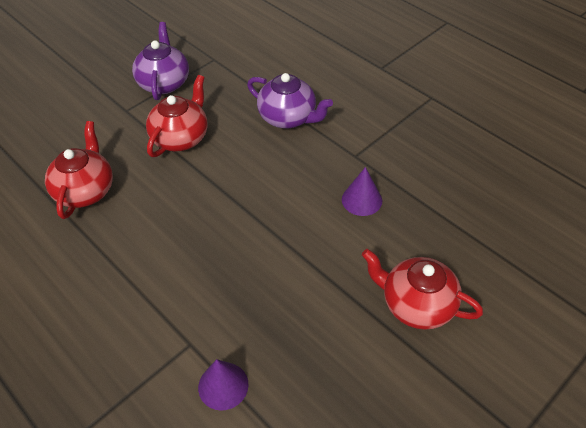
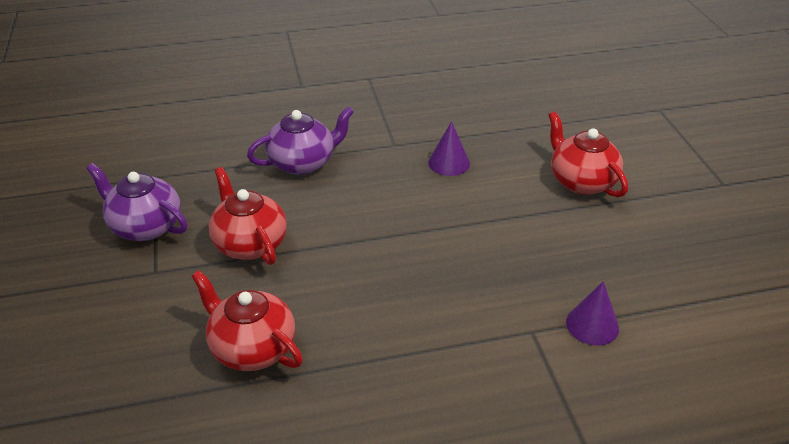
camera: 60 degrees left, 10 degrees down
(416, 304) = (581, 181): red teapot -> red teapot turned 90 degrees clockwise

